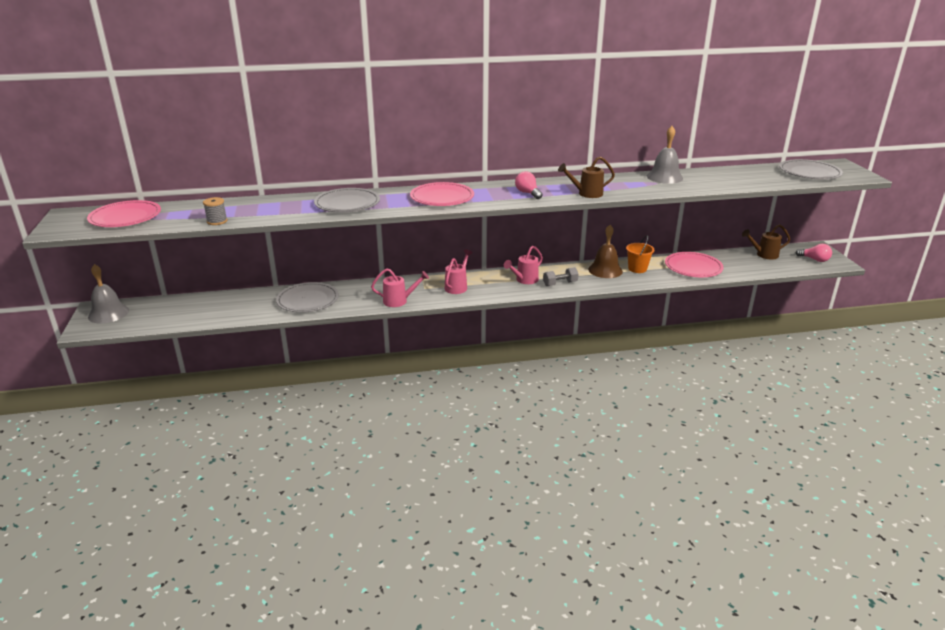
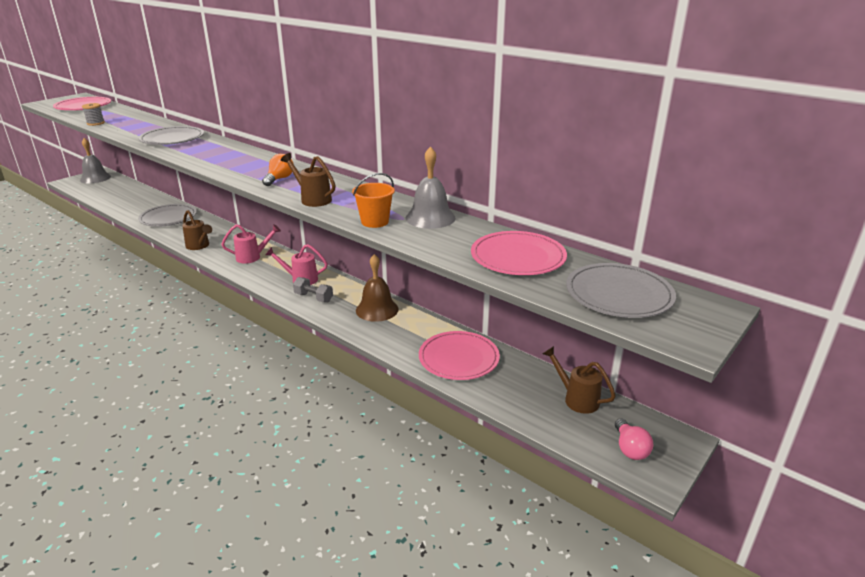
camera: 50 degrees right, 0 degrees up
(399, 301) = (199, 246): pink watering can -> brown watering can
(442, 197) = (225, 157): pink plate -> pink plate (518, 257)
(528, 193) = (279, 179): pink light bulb -> orange light bulb
(637, 269) = (405, 325): orange bucket -> orange bucket (375, 222)

